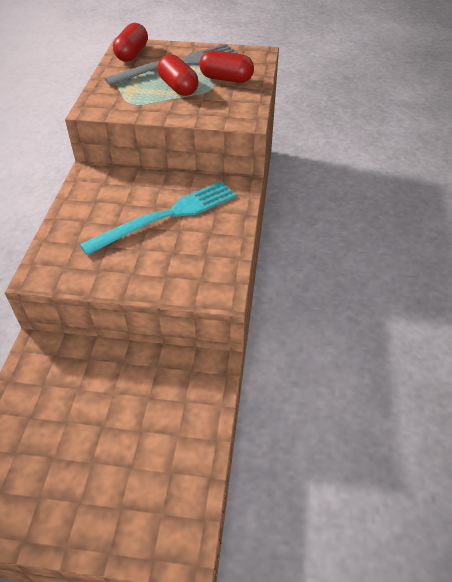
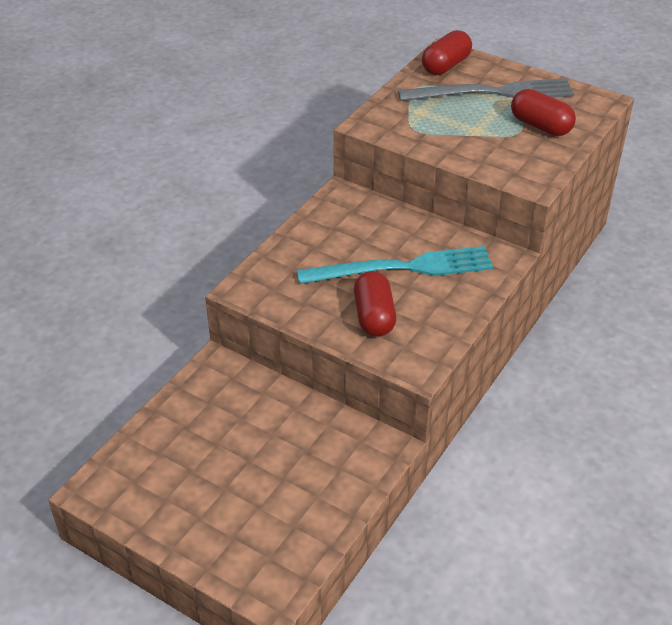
camera: 25 degrees right, 5 degrees down
(178, 87) = (477, 123): red capsule -> red capsule (374, 316)

